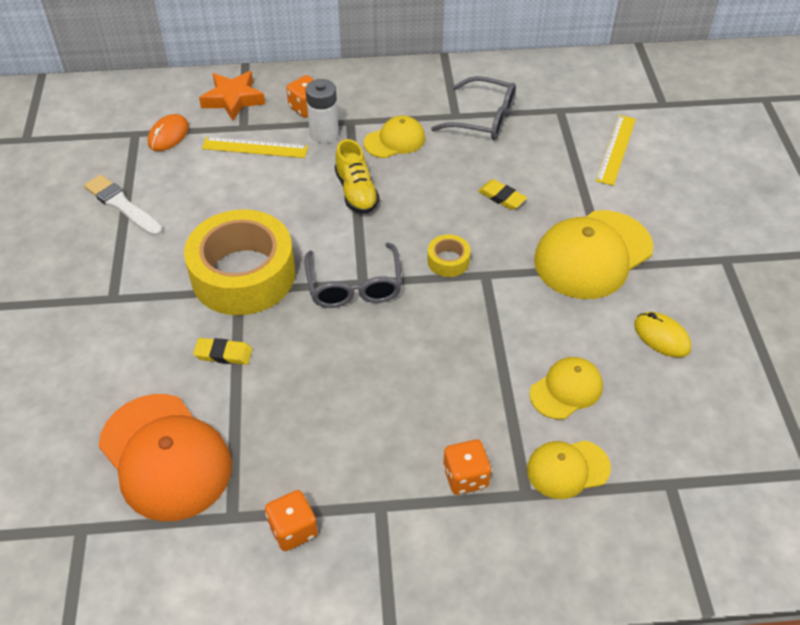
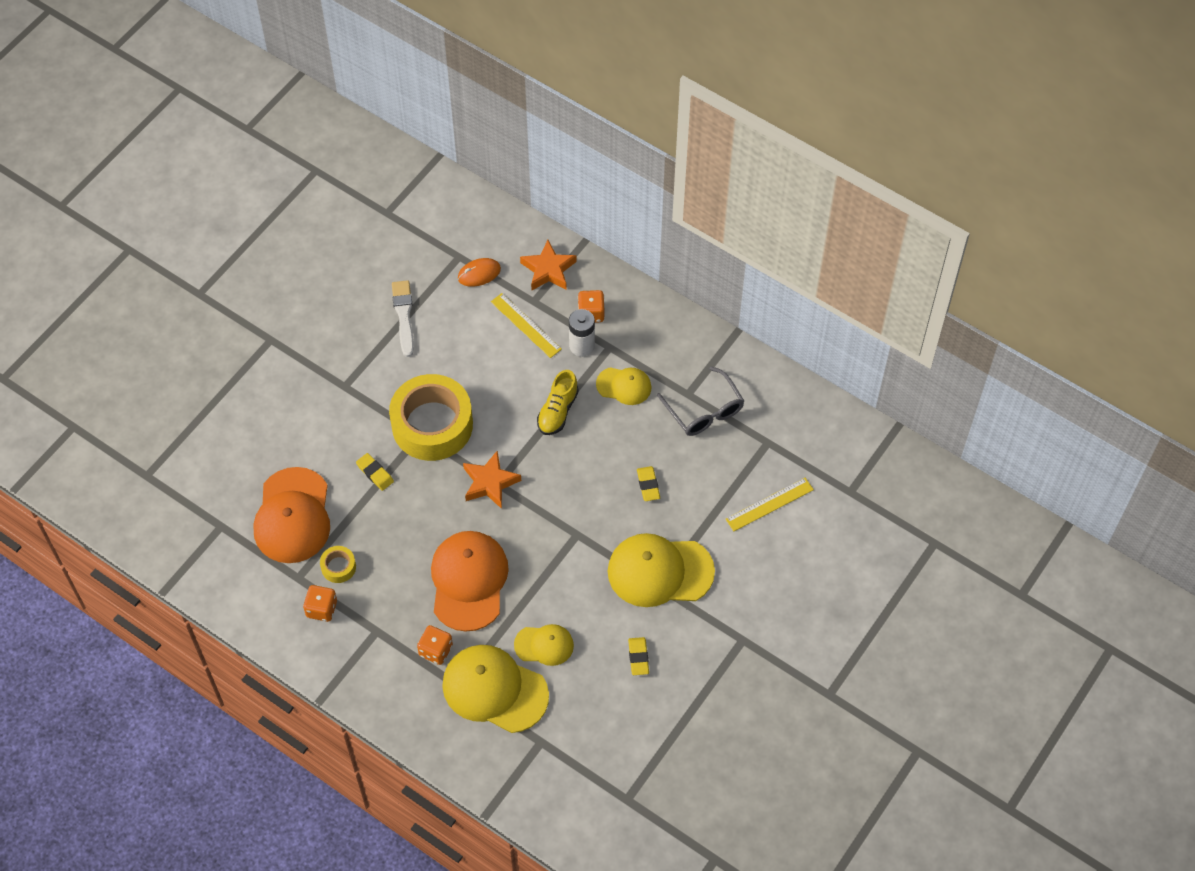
camera: 40 degrees right, 10 degrees up
(354, 286) = (490, 482): grey glasses -> orange star
(427, 385) = (469, 581): none -> orange cap
(448, 261) = (564, 507): yellow tape -> yellow tape (338, 567)
(567, 469) = (494, 689): yellow cap -> yellow cap, size x1.82
(661, 336) = (638, 657): yellow mouse -> yellow eraser

